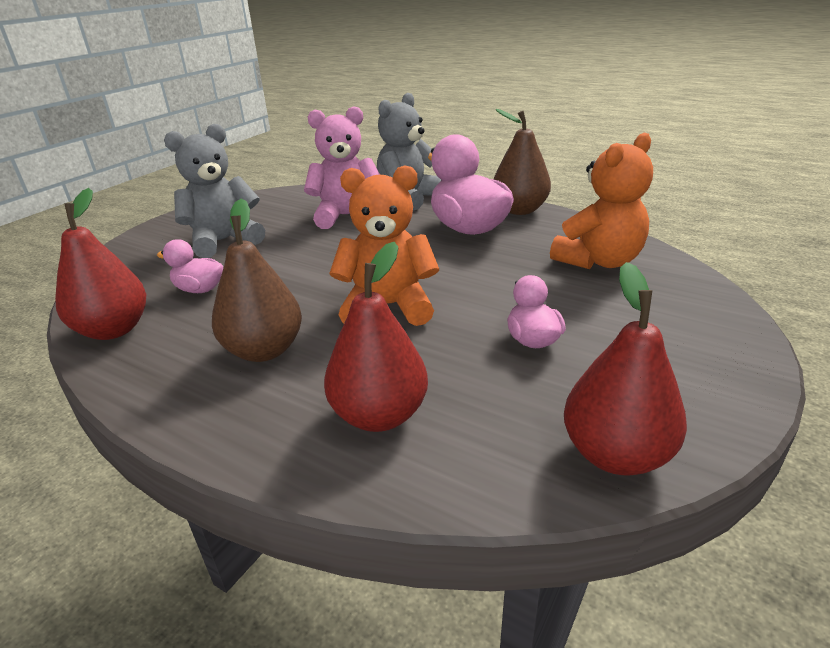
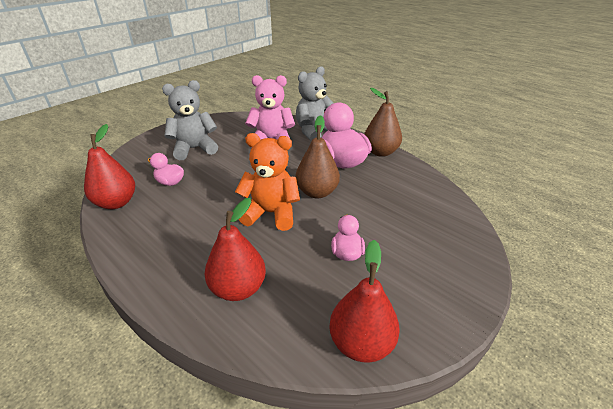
camera: 10 degrees right, 5 degrees up
(264, 350) = (191, 232): brown pear -> brown pear (317, 192)
(599, 261) = (414, 201): orange teddy bear -> none

